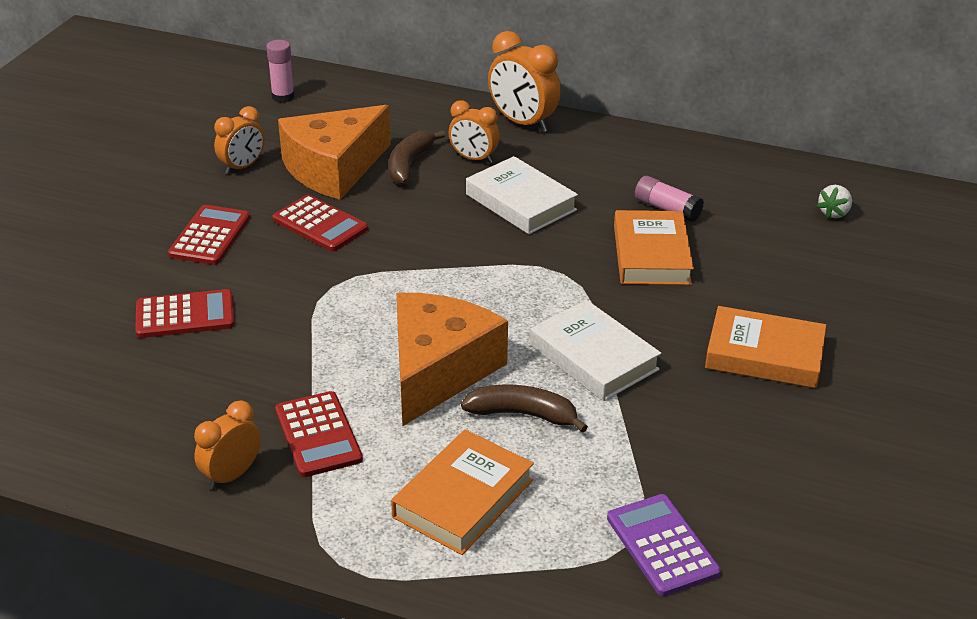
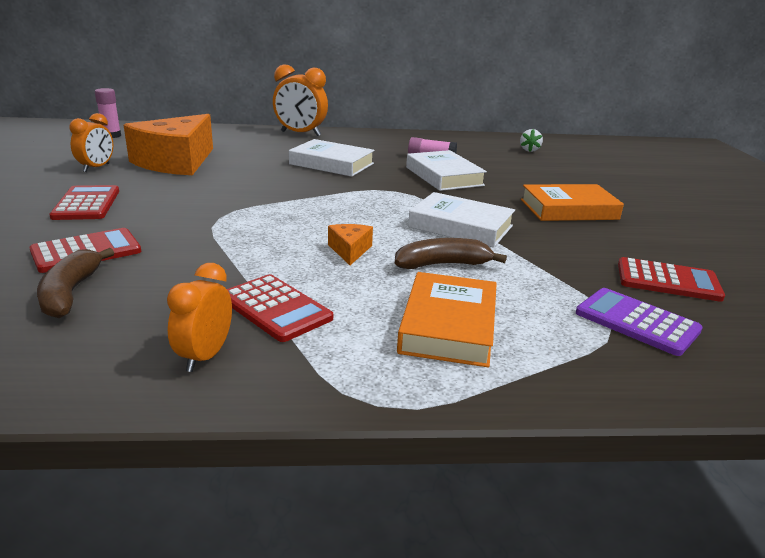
camera: 25 degrees left, 10 degrees down
(320, 224) = (184, 188): red calculator -> red calculator (668, 281)
(409, 165) = (235, 155): brown banana -> brown banana (70, 293)
(438, 370) = (350, 250): orange cheese -> orange cheese, size x0.42
(473, 159) = (280, 149): orange clock -> none
(651, 255) = (444, 176): orange book -> white book

